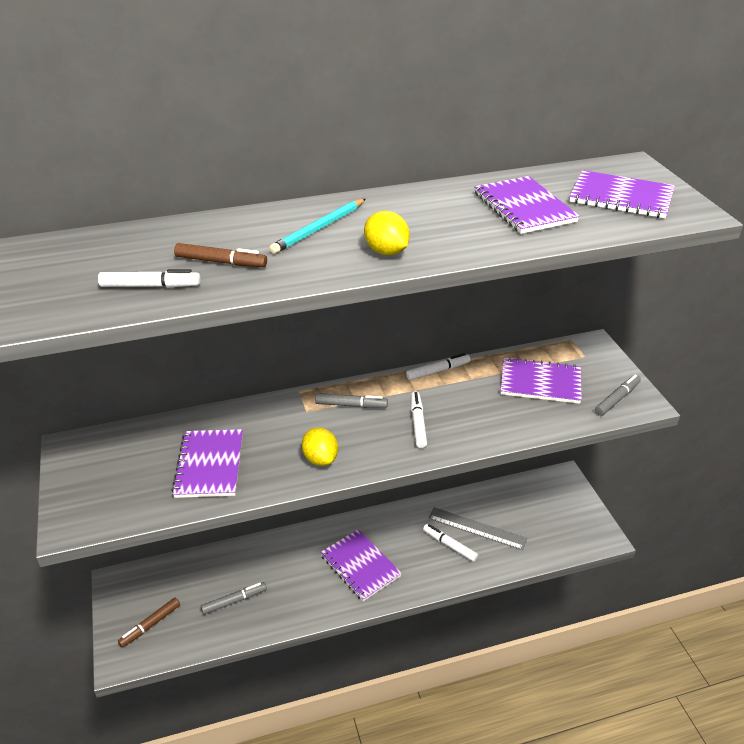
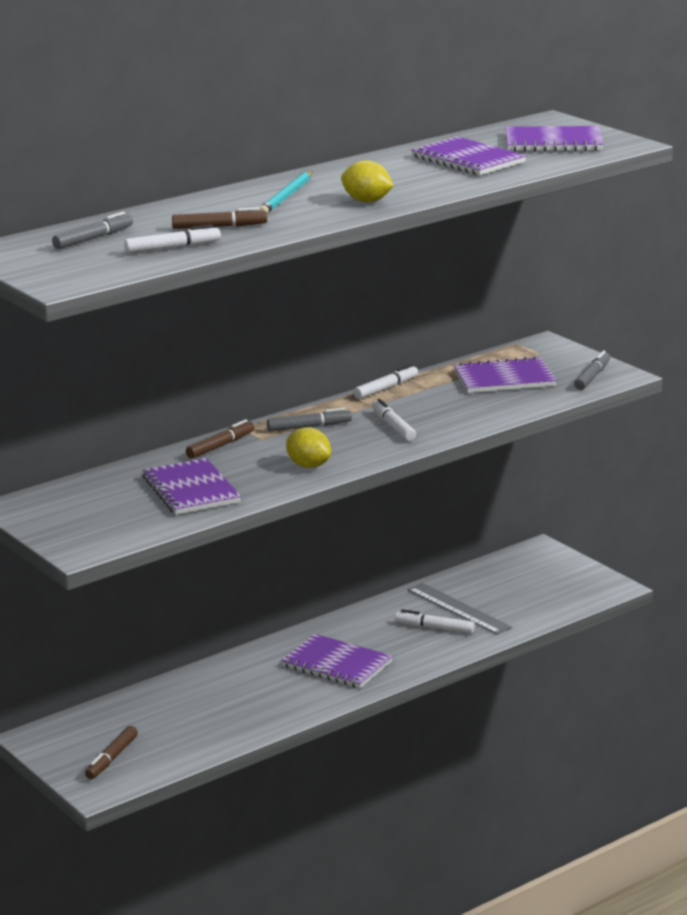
camera: 20 degrees left, 15 degrees down
(234, 601) = (201, 720): grey marker -> grey marker (93, 238)
(269, 411) = (220, 446): none -> brown marker
(477, 528) = (459, 608): grey ruler -> grey ruler turned 45 degrees clockwise

